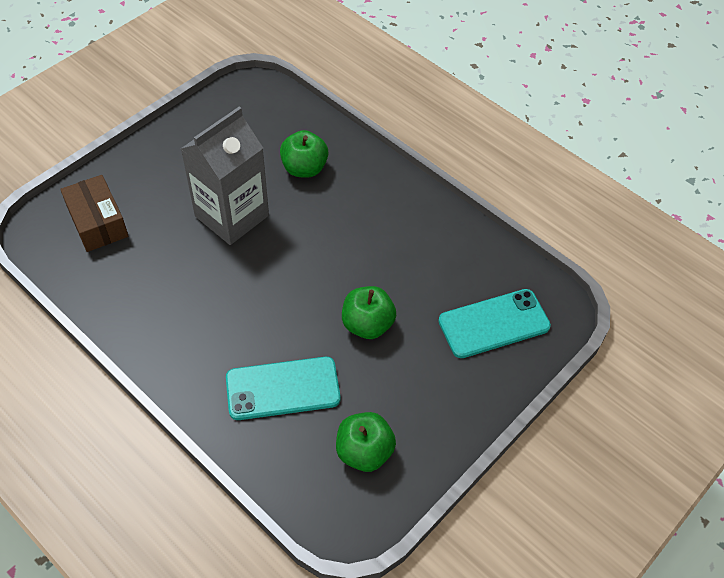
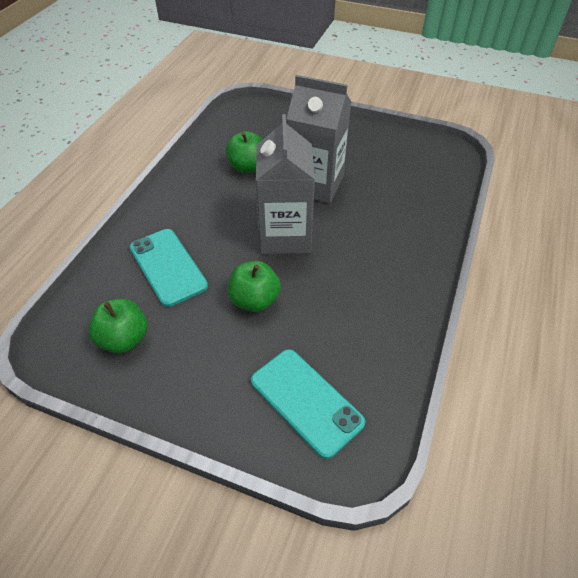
camera: 70 degrees right, 5 degrees down
(97, 222) = (267, 126): brown box -> none
(294, 270) = (285, 236): none -> grey carton
(304, 168) = (393, 207): green apple -> green apple (247, 167)

